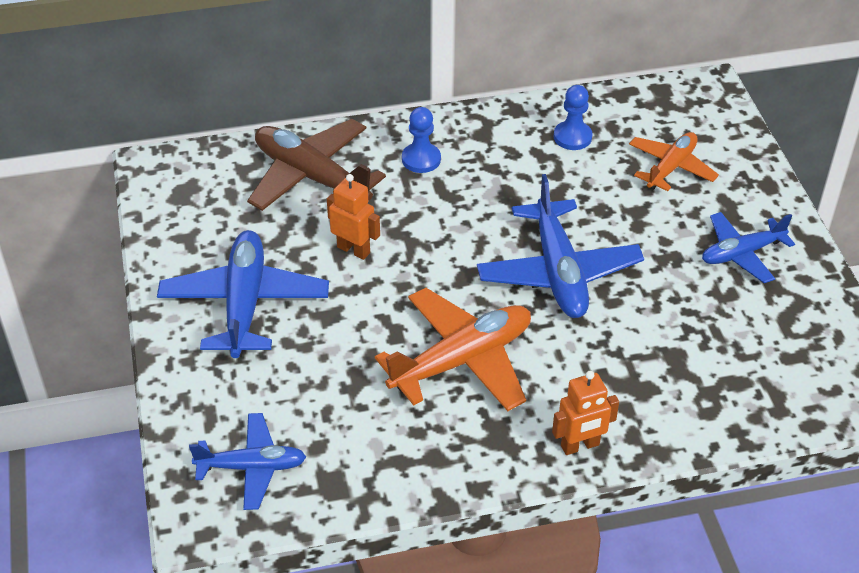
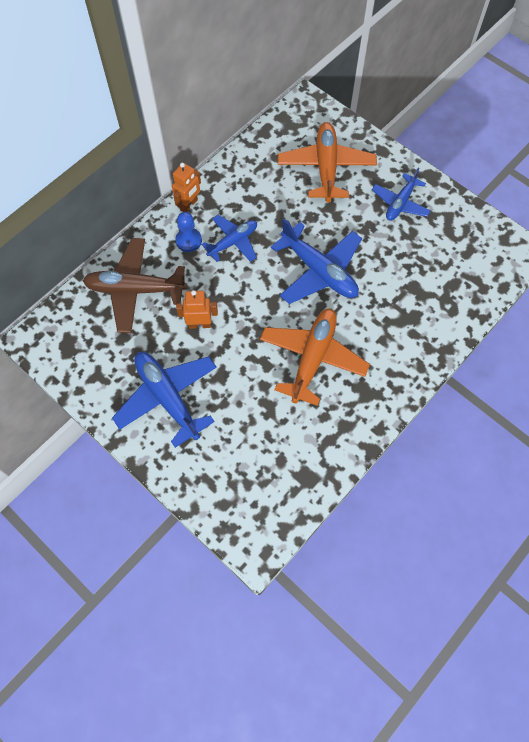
camera: 35 degrees left, 20 degrees up
(252, 467) = (257, 496): blue plane -> blue plane (233, 242)
(572, 137) = (260, 177): blue pawn -> none
(580, 446) = (409, 371): orange robot -> orange robot (189, 205)
(671, 167) = (326, 168): orange plane -> orange plane, size x1.62

